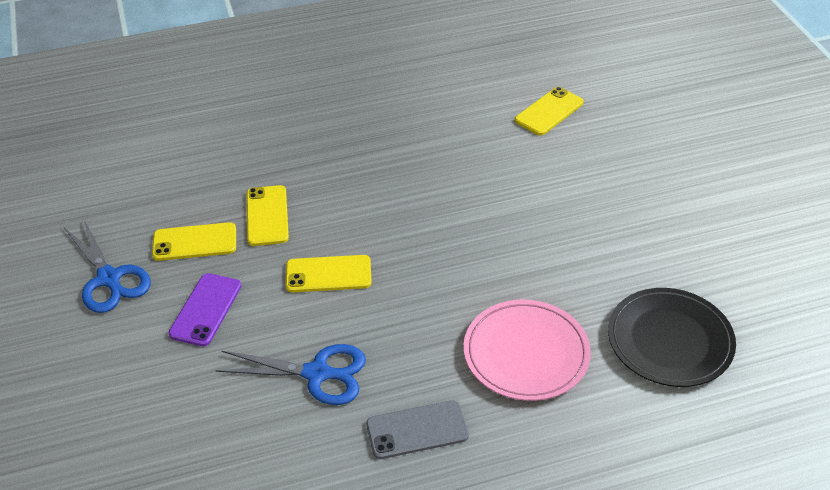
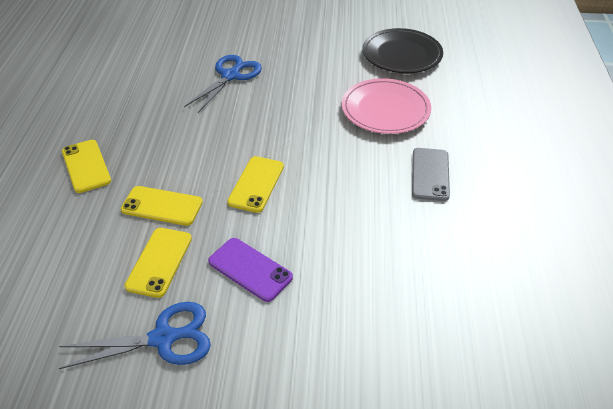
camera: 70 degrees left, 0 degrees up
(318, 374) = (357, 213): blue scissors -> blue scissors (231, 75)
(549, 111) = (168, 38): yellow phone -> yellow phone (86, 166)

